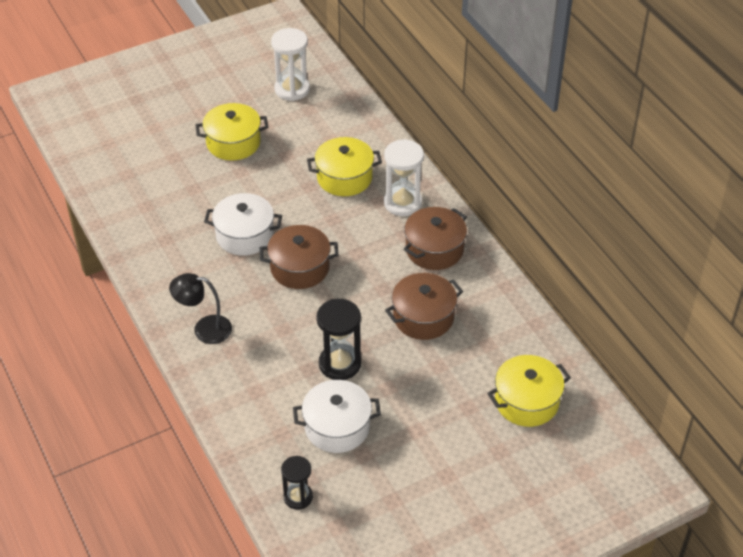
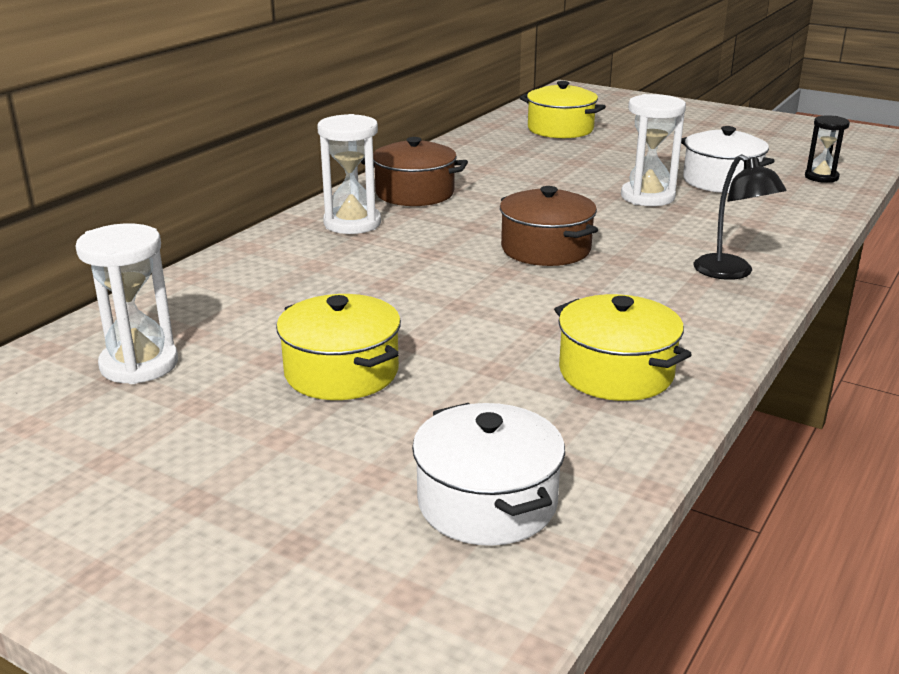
camera: 120 degrees left, 20 degrees down
(245, 235) = (539, 297): white pot -> white pot (487, 502)
(340, 364) = (647, 197): black hourglass -> white hourglass
(344, 178) = (339, 266): yellow pot -> yellow pot (616, 373)
(423, 317) = (524, 178): brown pot -> none

